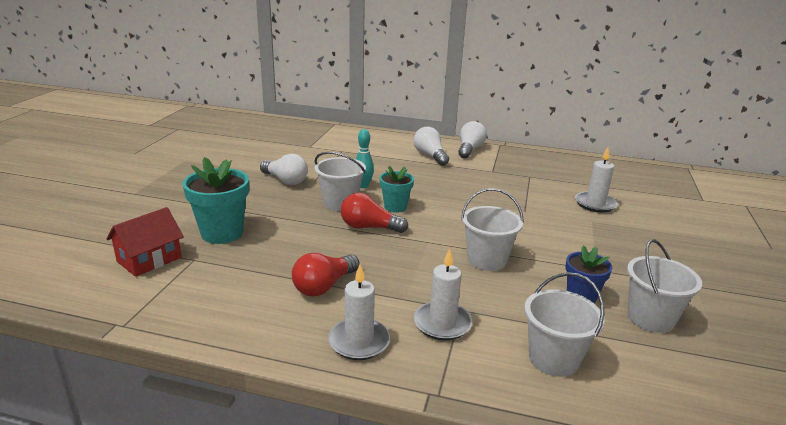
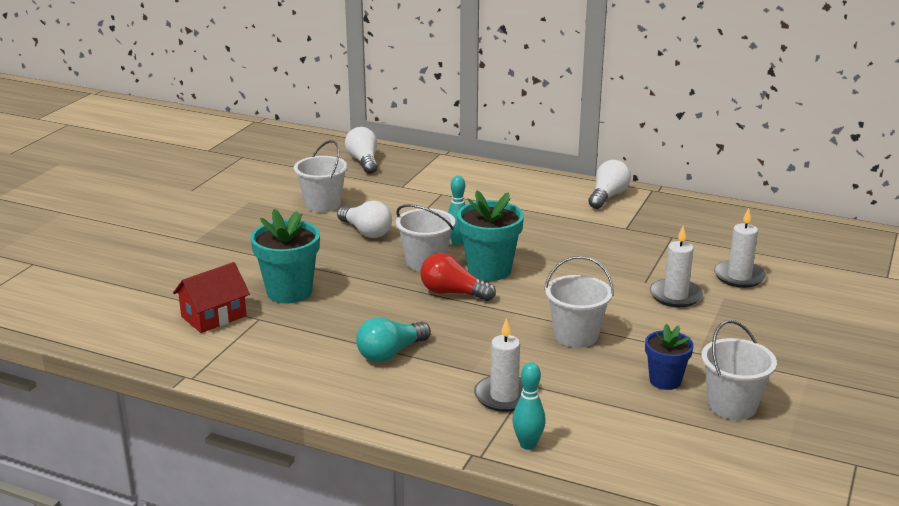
camera: 10 degrees right, 0 degrees up
(324, 286) = (390, 353): red light bulb -> turquoise light bulb
(359, 342) = (415, 407): white candle -> white candle (675, 295)
(395, 207) = (489, 270): turquoise flower pot -> turquoise flower pot, size x1.63
(430, 156) = (552, 204): white light bulb -> white light bulb (363, 161)
(482, 376) = (528, 444): none -> turquoise bowling pin
(553, 359) = (606, 435): white bucket -> white bucket (323, 204)

